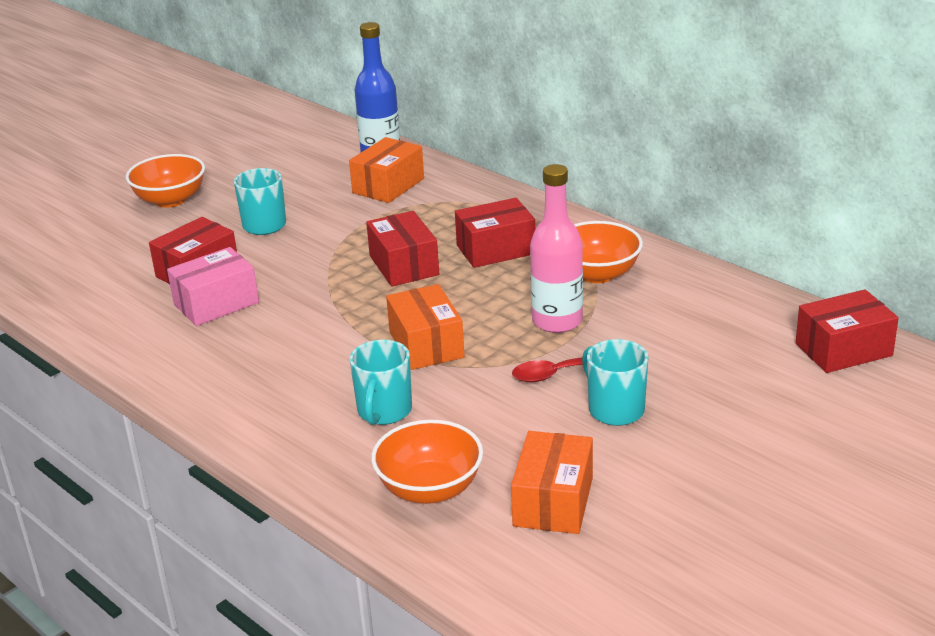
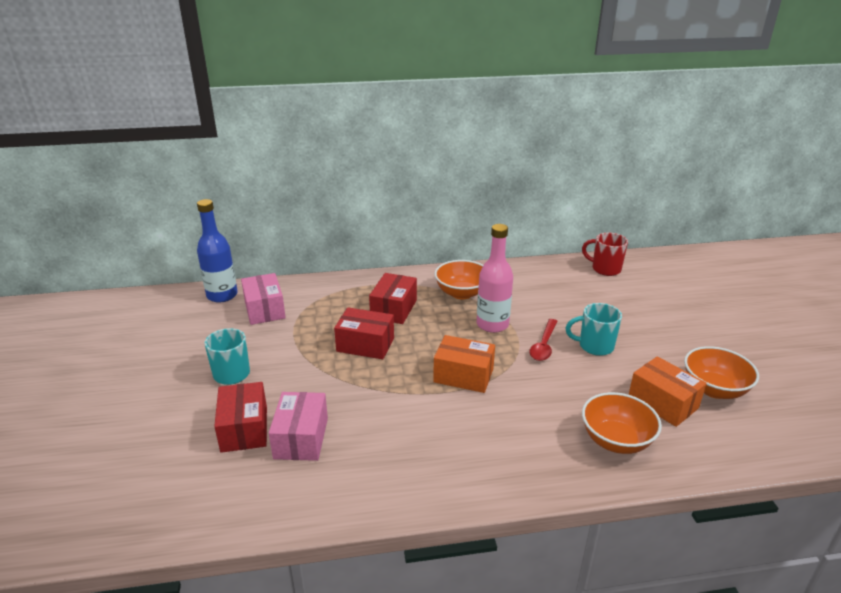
camera: 55 degrees left, 0 degrees up
(170, 200) = (122, 400): orange bowl -> orange bowl (714, 389)
(384, 412) = (518, 422): turquoise mug -> none
(388, 186) = (264, 309): orange box -> pink box
(843, 349) = (605, 269): red box -> red mug

